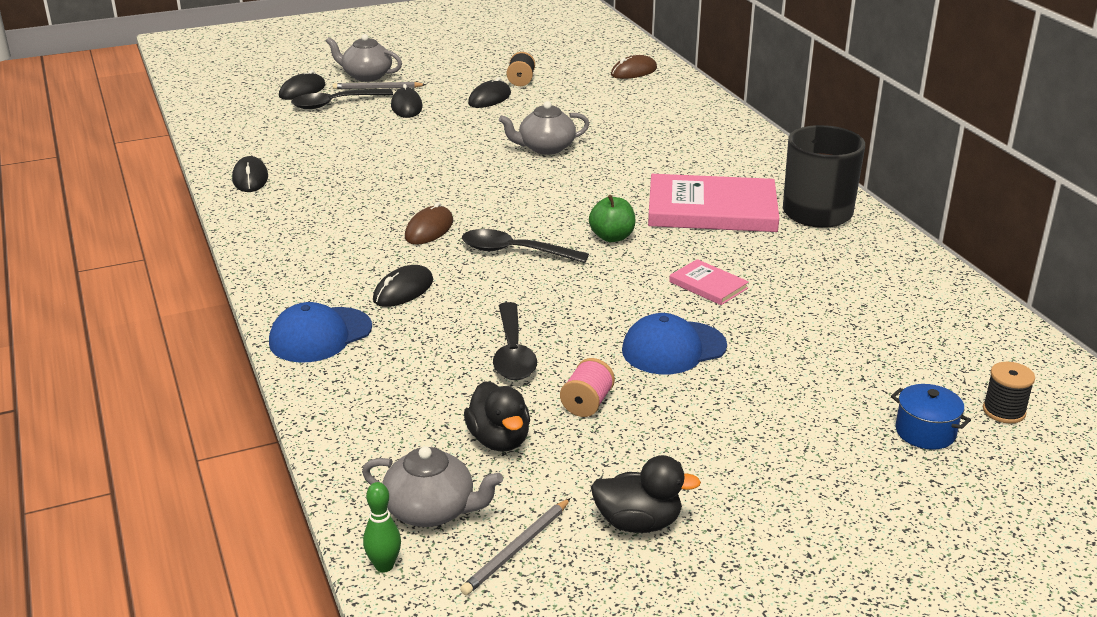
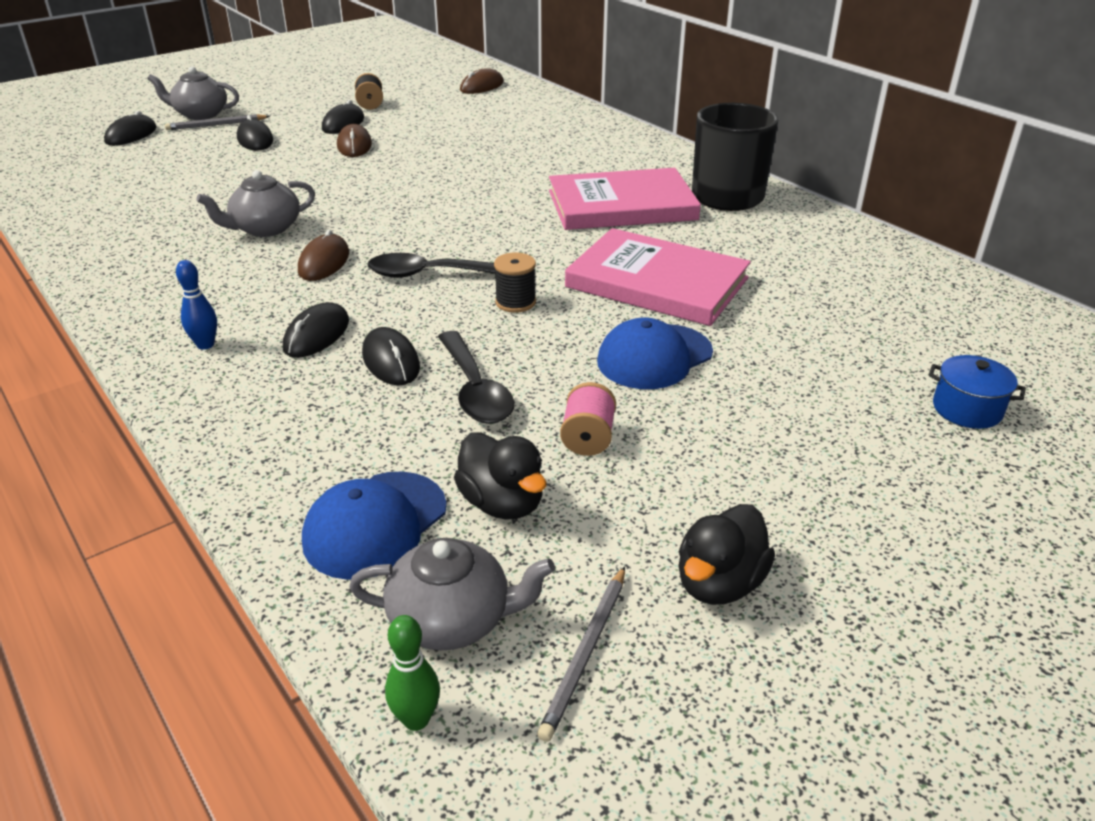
camera: 15 degrees left, 5 degrees up
(250, 178) = (91, 231): black mouse -> black mouse (391, 361)
(315, 286) = (205, 345): none -> blue bowling pin
(320, 335) = (229, 404): blue cap -> blue cap (375, 524)
(335, 104) = (172, 144): black spoon -> none
(492, 122) = (354, 145): none -> brown mouse
(545, 148) = (422, 165): grey teapot -> grey teapot (265, 229)
(612, 237) = (531, 246): green apple -> none
(638, 523) = (719, 583): black duck -> black duck turned 135 degrees clockwise
(708, 285) = (657, 282): pink book -> pink book, size x2.14
(1004, 411) = (1027, 373): black spool -> black spool (515, 302)

